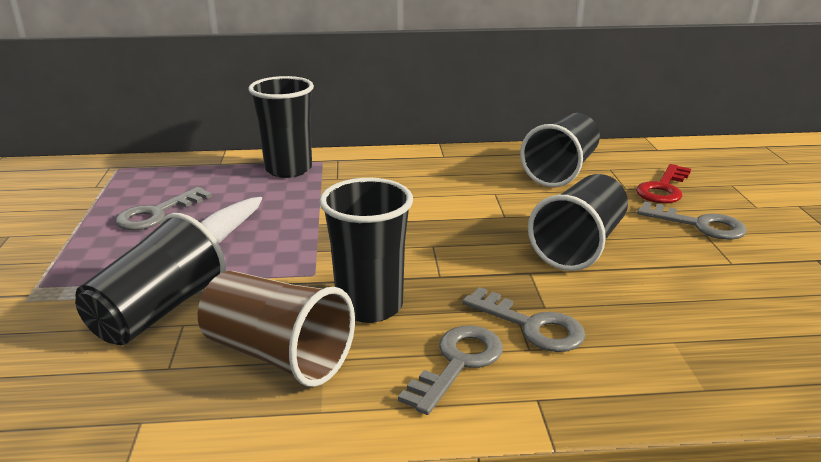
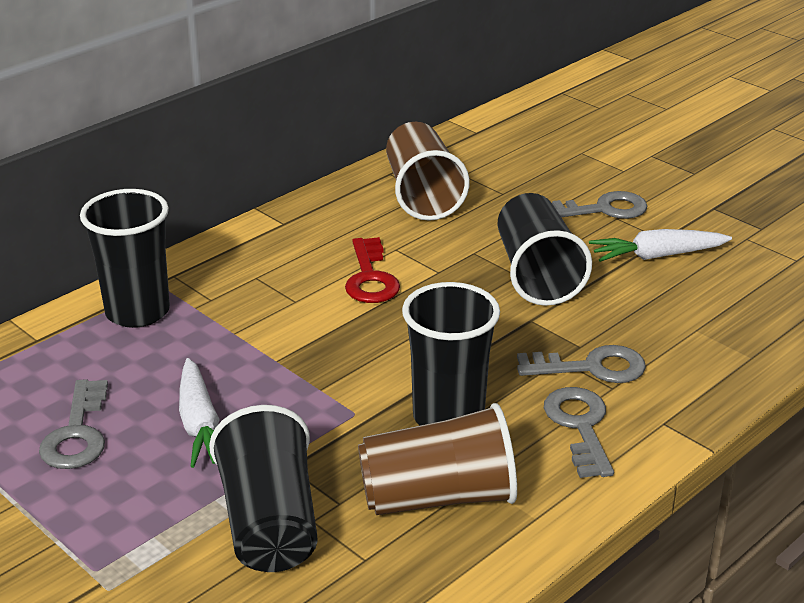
camera: 40 degrees left, 5 degrees up
(561, 170) = (422, 195): black cup -> brown cup
(663, 188) = (533, 180): red key -> red key (370, 278)
(708, 273) = (657, 256): none -> white carrot

